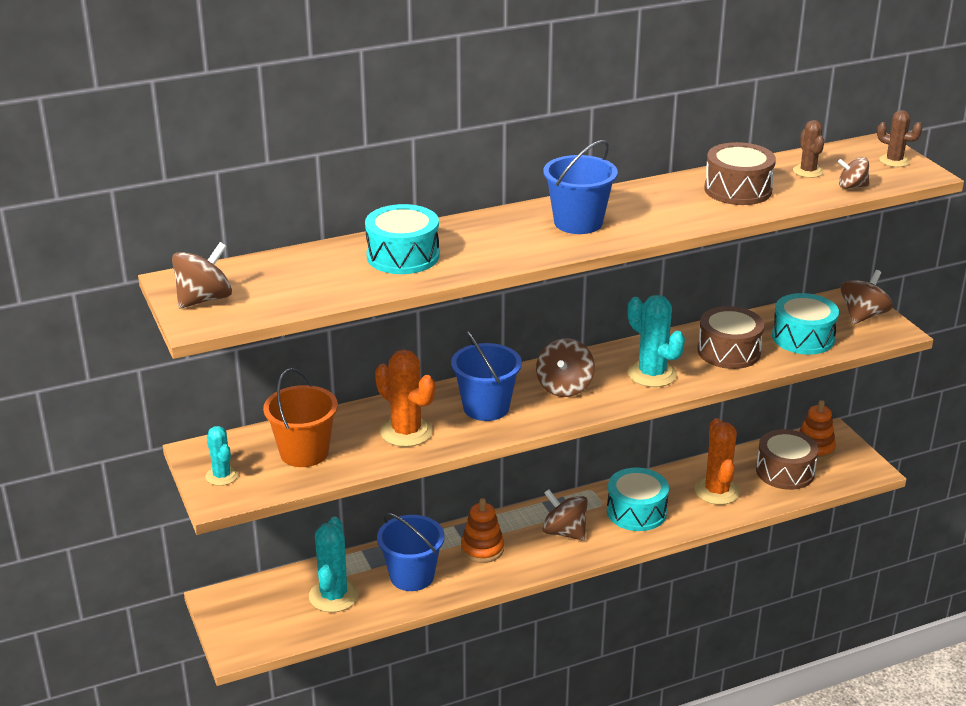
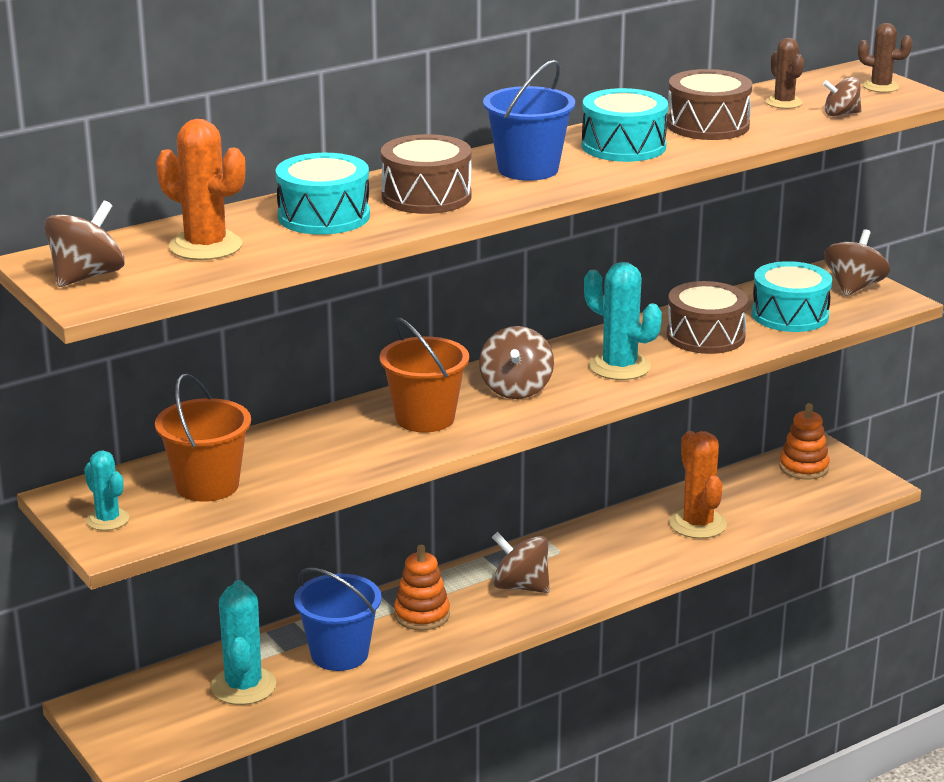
camera: 10 degrees left, 5 degrees down
(406, 432) = (332, 452): orange cactus -> orange cactus (205, 246)
(486, 407) = (425, 418): blue bucket -> orange bucket
(636, 512) = (604, 556): turquoise drum -> turquoise drum (623, 146)
(785, 471) = (774, 495): brown drum -> brown drum (426, 196)

